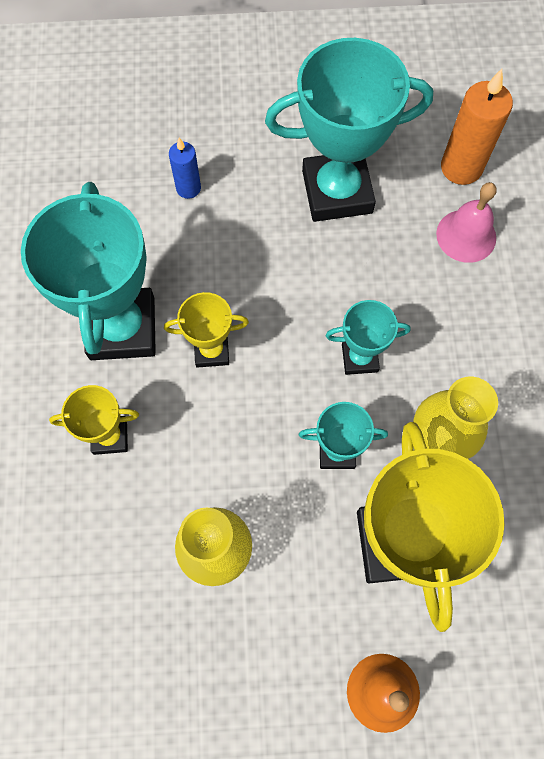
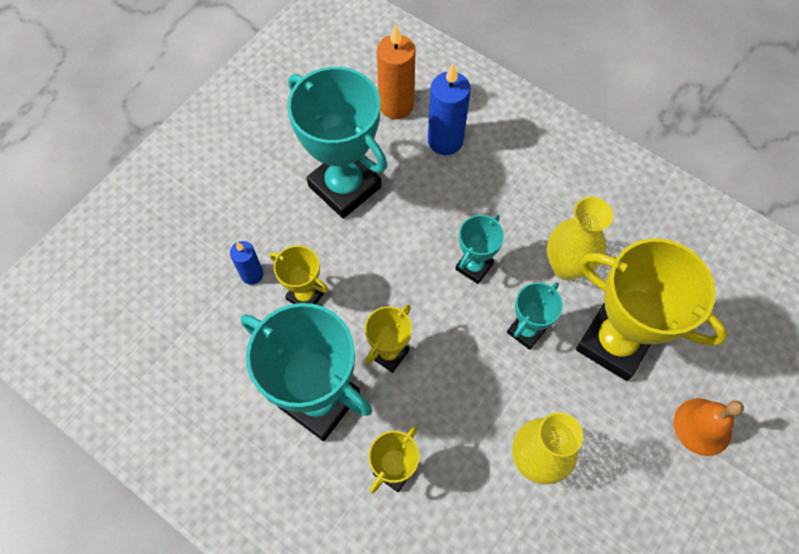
camera: 50 degrees left, 5 degrees down
(206, 243) = (305, 295): none -> yellow trophy
(337, 191) = (344, 187): turquoise trophy -> turquoise trophy turned 75 degrees counterclockwise
(466, 235) = (445, 141): pink bell -> blue candle

